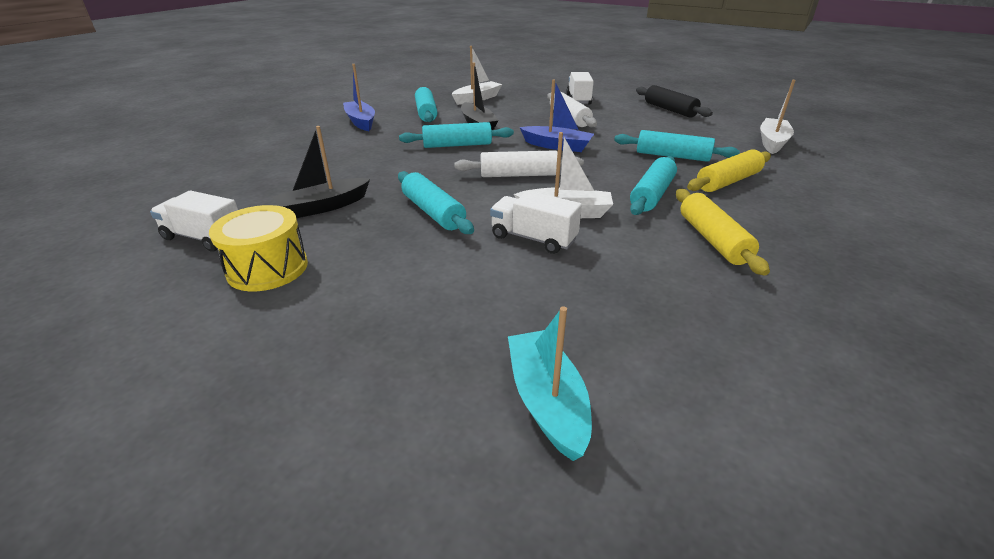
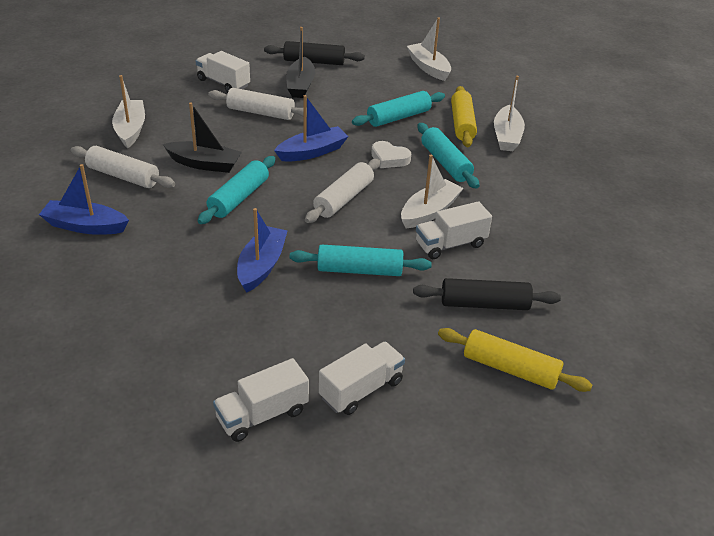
camera: 55 degrees left, 5 degrees up
(267, 268) = (361, 390): yellow drum -> white truck
(324, 207) = (279, 324): black boat -> black boat (300, 85)
(388, 177) = (261, 266): none -> blue boat
(426, 113) = (123, 176): turquoise rolling pin -> white rolling pin
(465, 289) = (484, 304): none -> black rolling pin
(547, 401) = (613, 325): turquoise boat -> none
(607, 172) = (389, 158): none -> white heart
(712, 239) = (524, 179): yellow rolling pin -> yellow rolling pin (510, 369)
(761, 207) = (506, 136): none -> white boat

